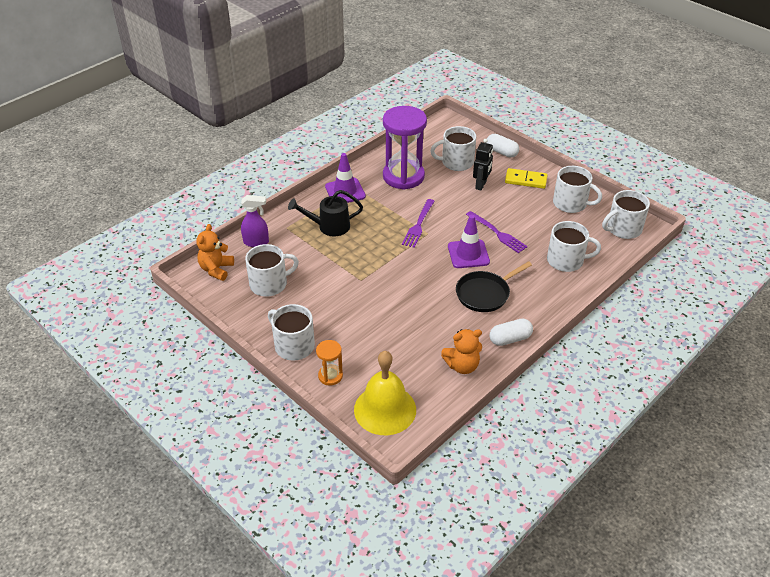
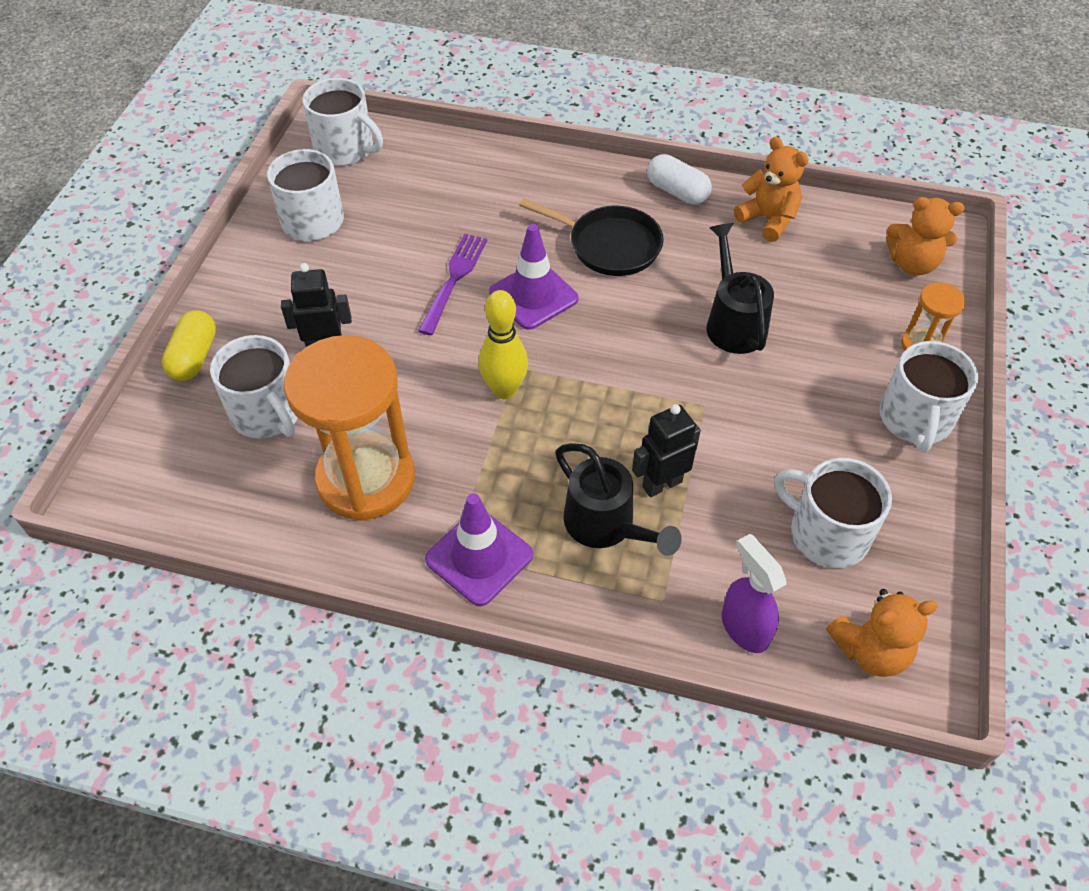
camera: 120 degrees left, 10 degrees up
(334, 249) = (661, 484): none -> black robot
(385, 409) = (912, 263): yellow bell -> orange teddy bear
(400, 313) = (733, 322): none -> black watering can
(403, 176) = (366, 479): purple hourglass -> orange hourglass
(418, 225) = (504, 390): purple fork -> yellow bowling pin
(501, 152) = (194, 357): white capsule -> yellow capsule
(525, 180) = (274, 293): yellow domino -> none
(566, 260) = (466, 185): white mug -> none

